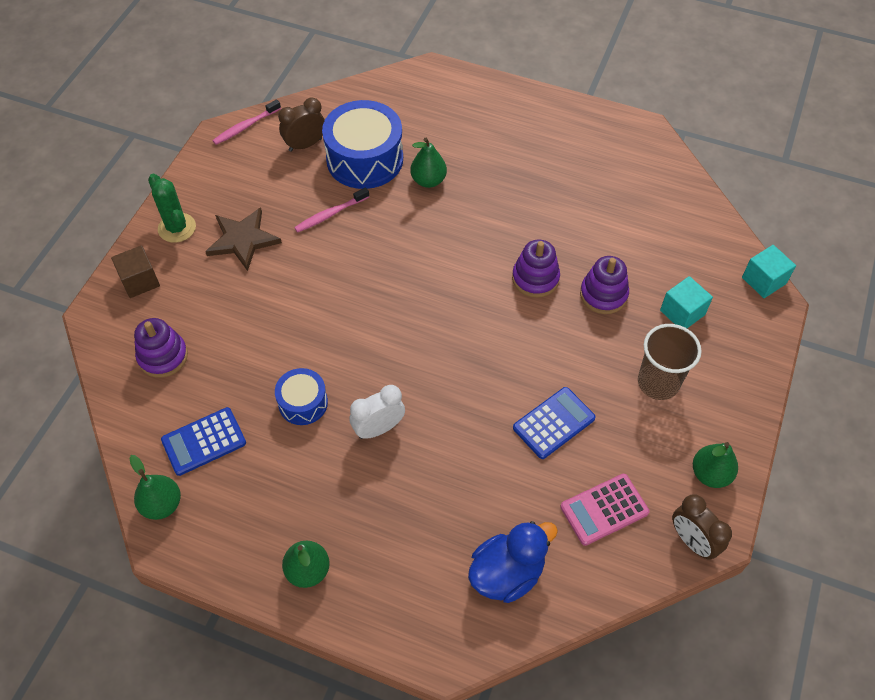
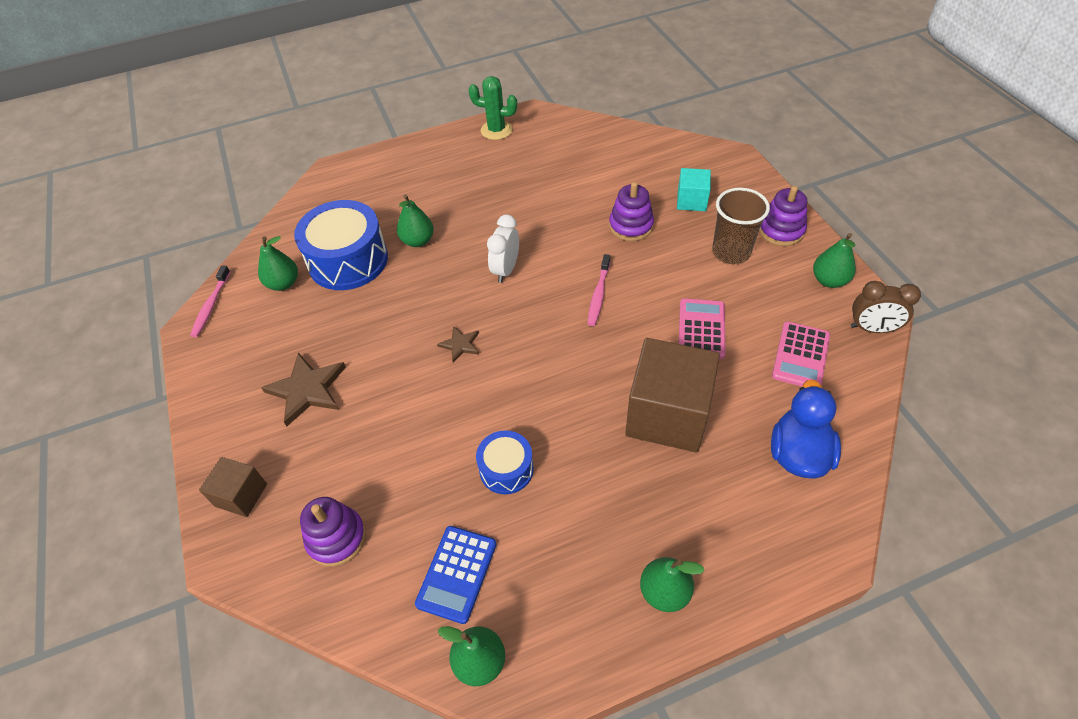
camera: 40 degrees left, 5 degrees down
(177, 228) = (231, 426): green cactus -> green cactus (496, 130)
(305, 145) = (283, 283): brown clock -> green pear
(330, 214) = (364, 317): pink toothbrush -> pink toothbrush (599, 295)
(369, 288) = (460, 345): none -> brown star
(379, 428) = (588, 436): white clock -> white clock (506, 270)
(450, 462) = (667, 415): none -> brown cube
(535, 278) = (574, 249): purple stacking toy -> purple stacking toy (781, 230)
(554, 423) = (701, 329): blue calculator -> pink calculator
(763, 280) = (713, 149): turquoise cube -> none

